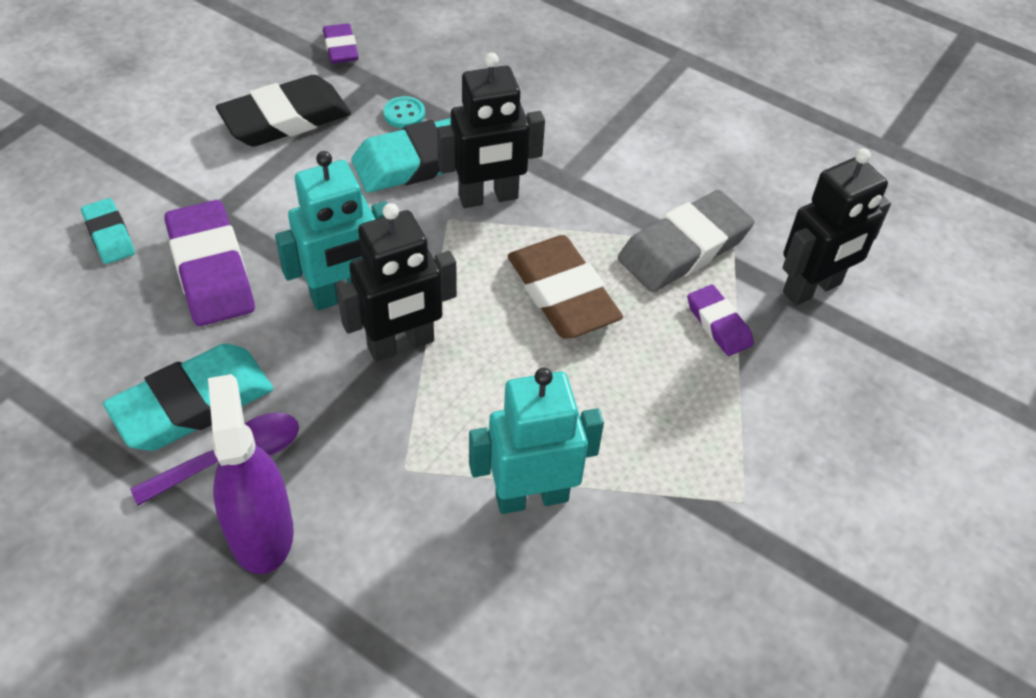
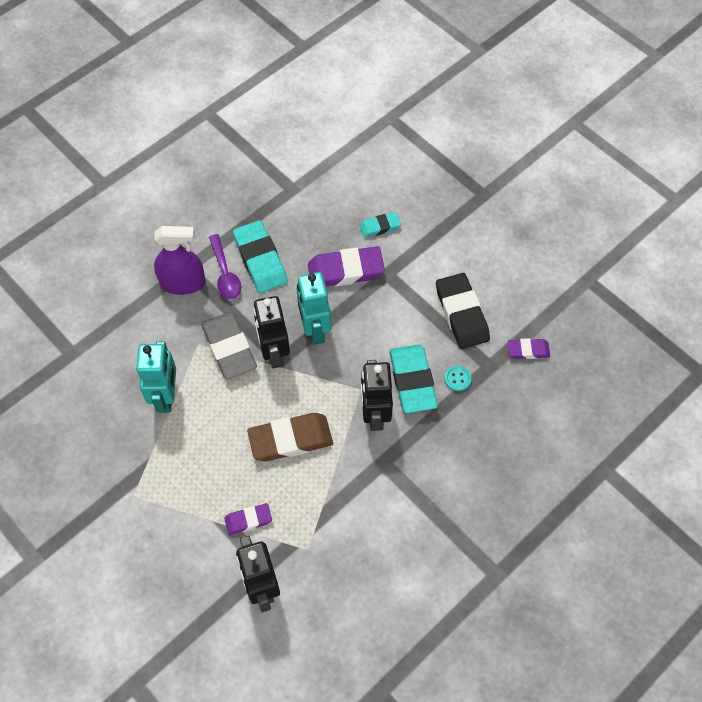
camera: 105 degrees right, 10 degrees up
(684, 248) = (311, 518): grey eraser -> grey eraser (229, 348)

